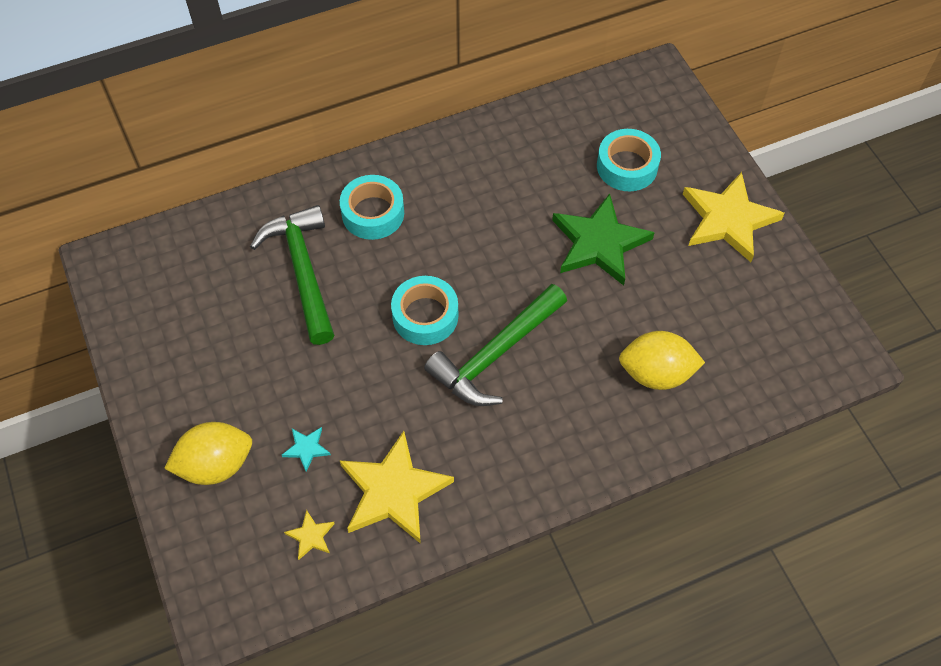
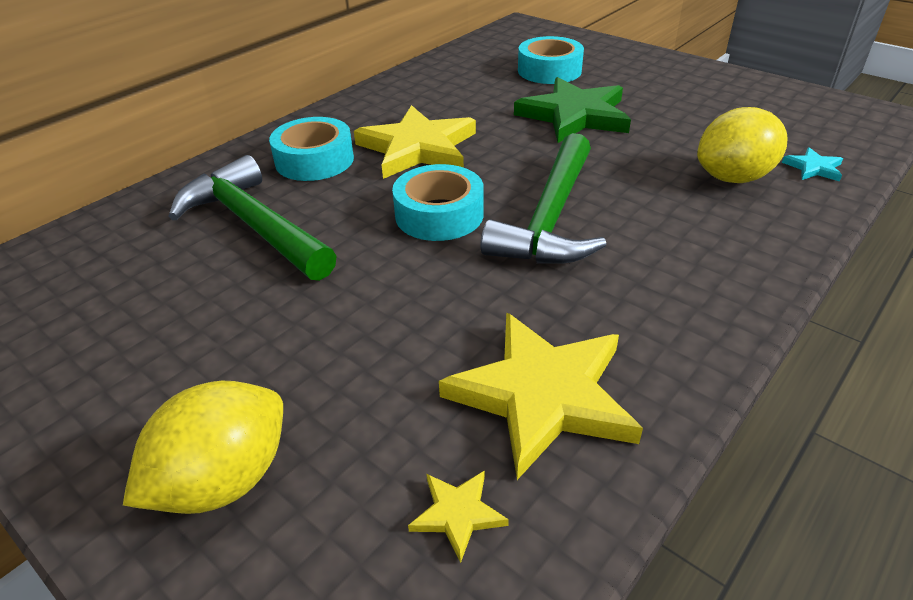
camera: 25 degrees left, 20 degrees down
(306, 448) = (371, 397): turquoise star -> turquoise star (813, 168)
(728, 219) = (672, 74): yellow star -> yellow star (418, 148)

